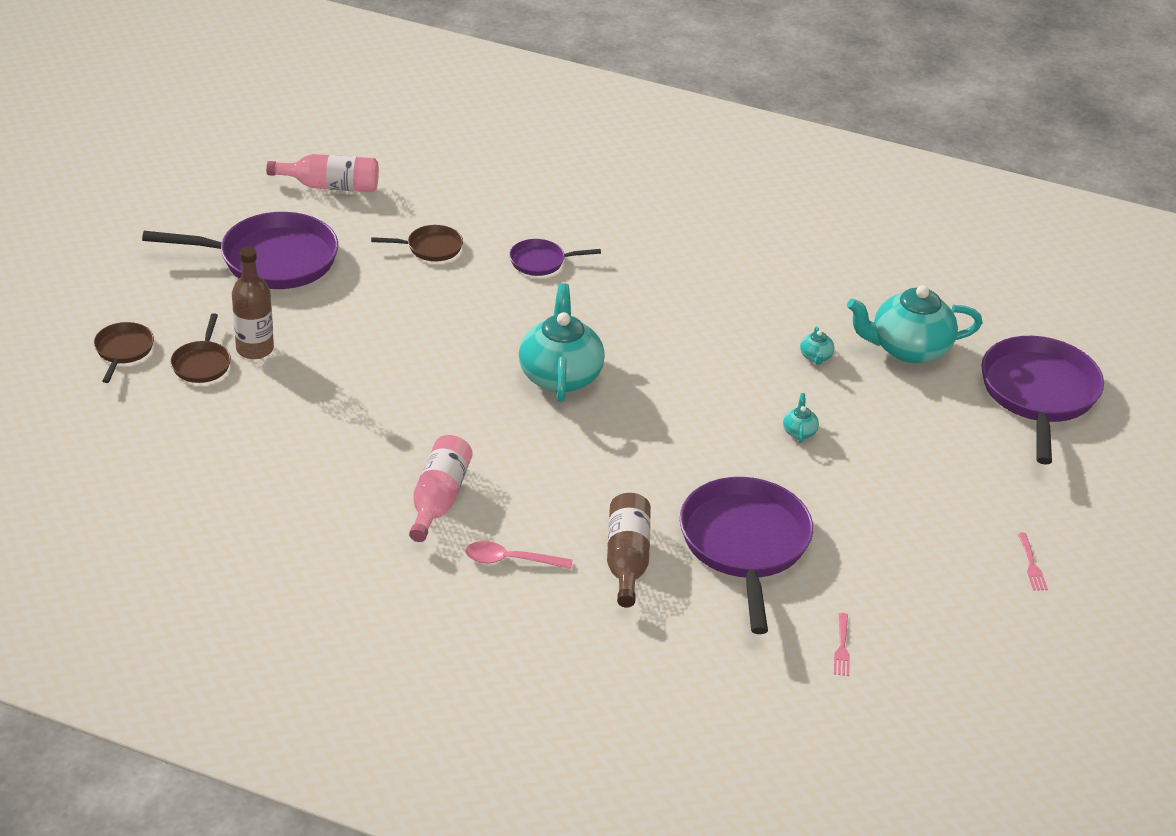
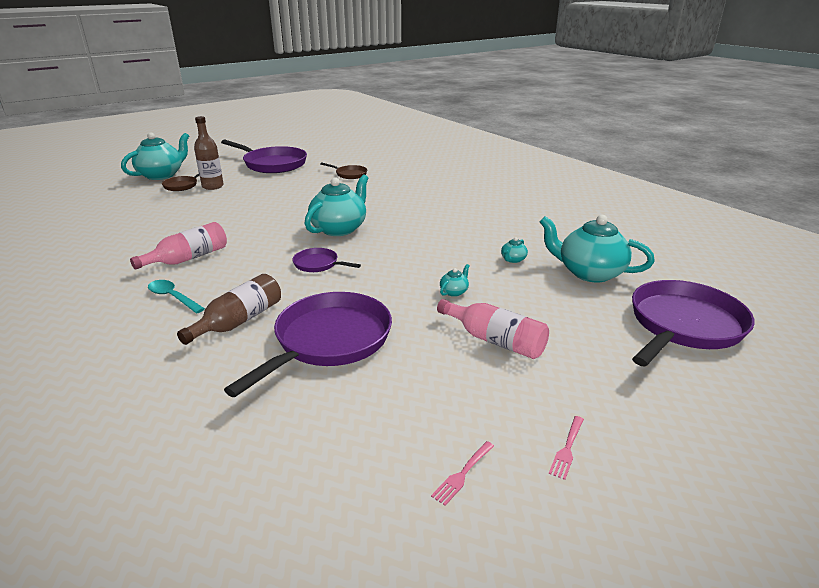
camera: 35 degrees right, 10 degrees down
(123, 350) = (161, 175): brown pan -> turquoise teapot
(331, 186) = (337, 151): pink bottle -> pink bottle (495, 340)
(510, 560) = (173, 297): pink spoon -> turquoise spoon
(541, 262) = (397, 189): purple pan -> purple pan (318, 264)
(841, 647) = (306, 443): pink fork -> pink fork (463, 473)

